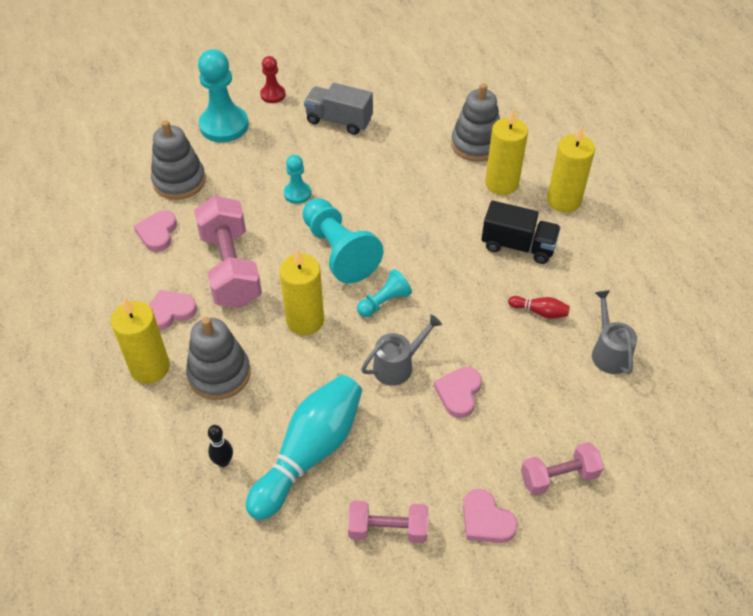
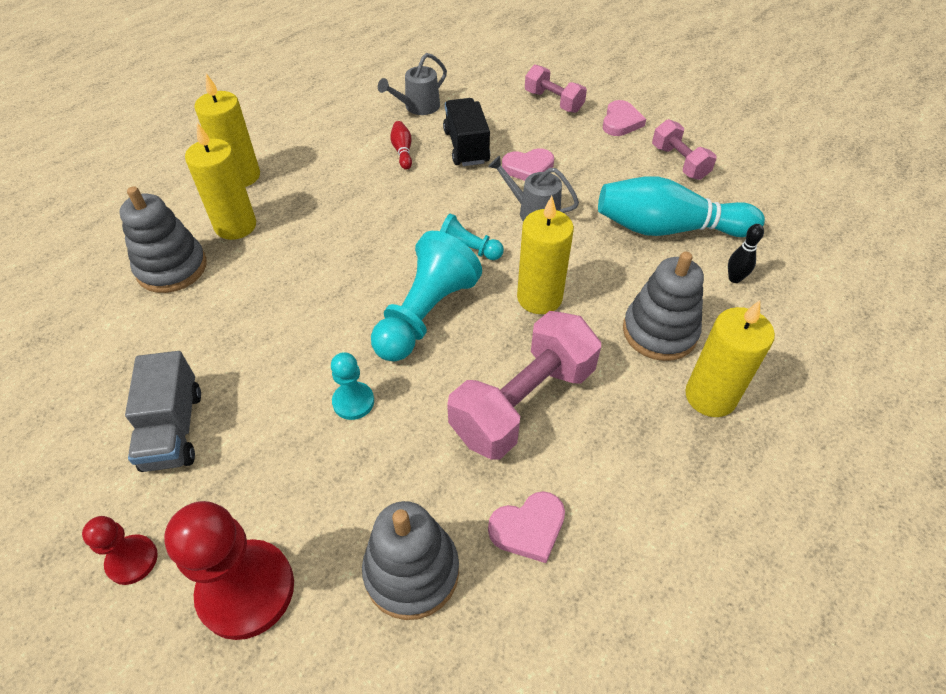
camera: 120 degrees left, 0 degrees up
(170, 312) = (630, 425): pink heart -> none
(224, 125) = (246, 590): turquoise pawn -> red pawn
(518, 246) = (327, 187): black truck -> black truck (466, 147)

